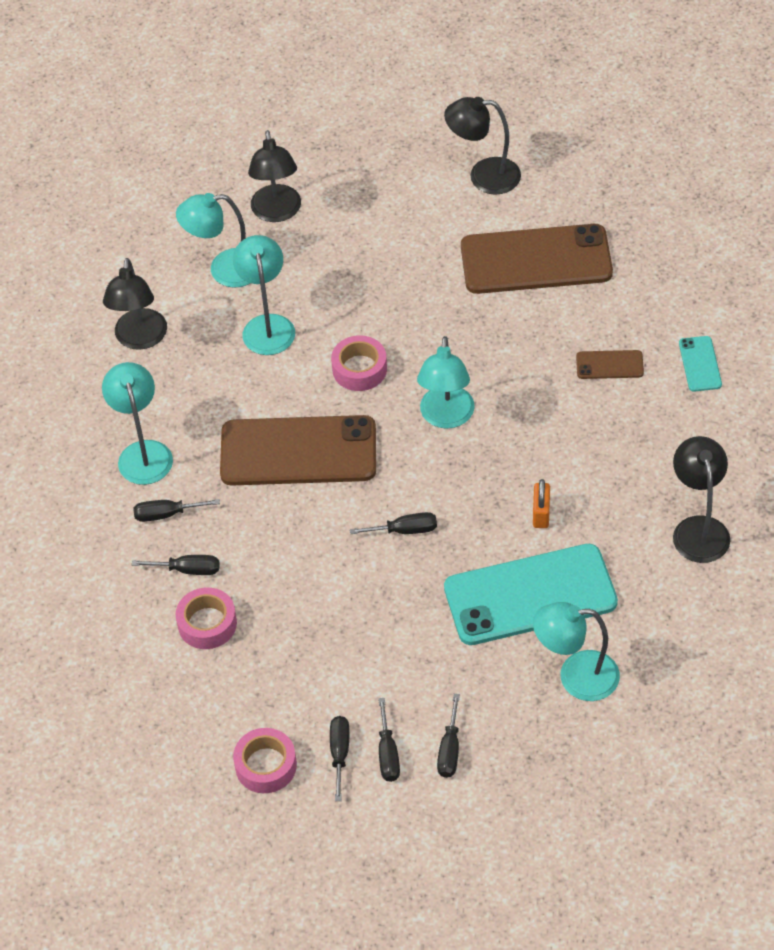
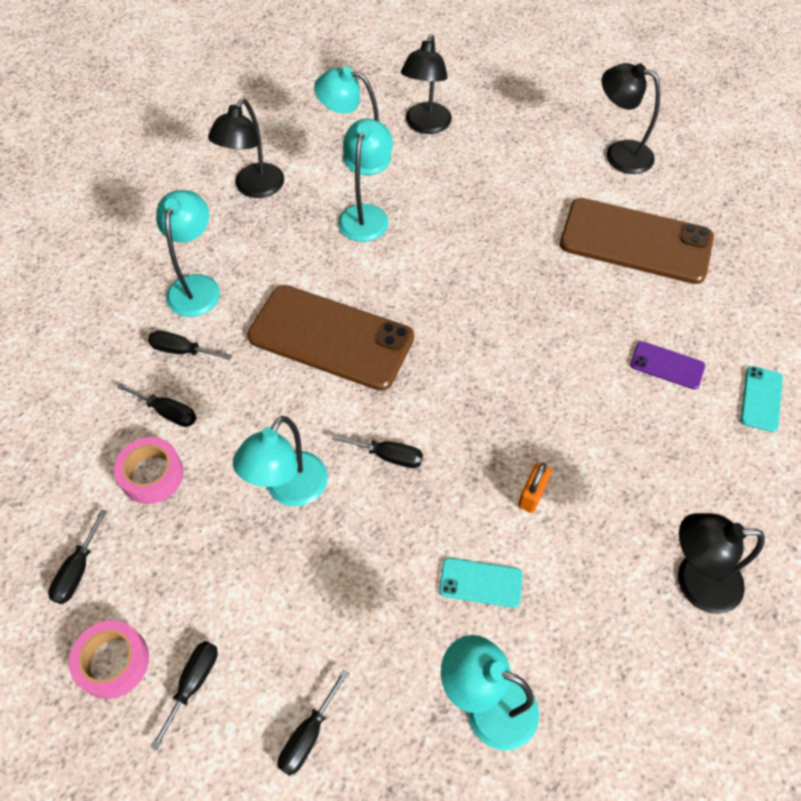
camera: 20 degrees right, 5 degrees up
(359, 369) = (426, 282): pink tape -> none
(388, 754) = (241, 708): black screwdriver -> black screwdriver (78, 570)
(446, 417) = (484, 357): turquoise lamp -> turquoise lamp (289, 490)
(530, 595) = (480, 583): turquoise phone -> turquoise phone, size x0.44
(609, 365) = (667, 365): brown phone -> purple phone
(698, 529) = (695, 581): black lamp -> black lamp turned 105 degrees counterclockwise

